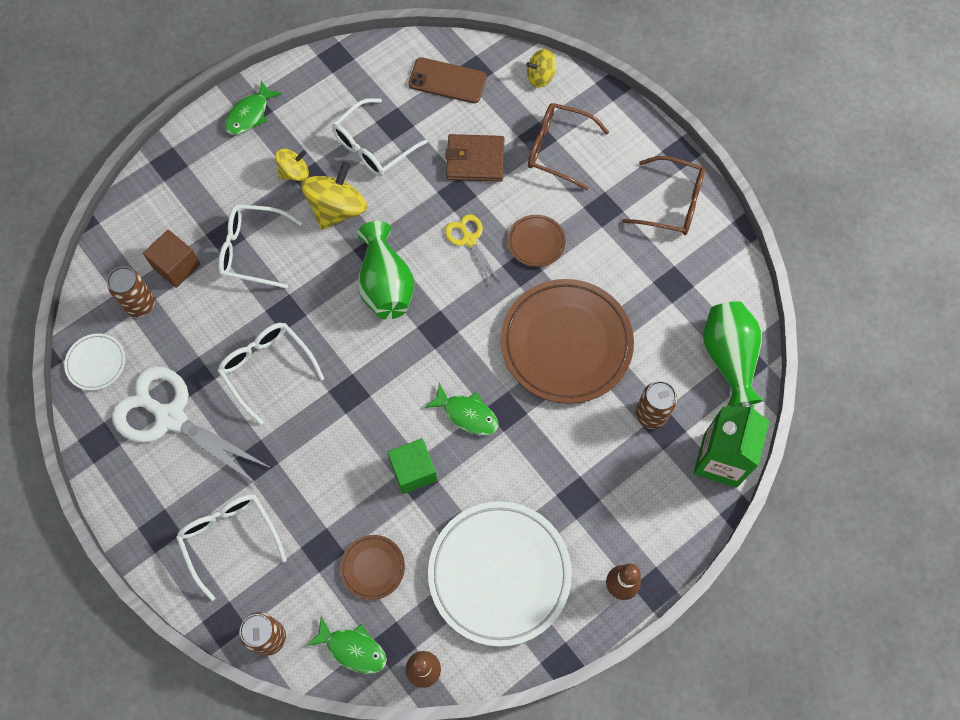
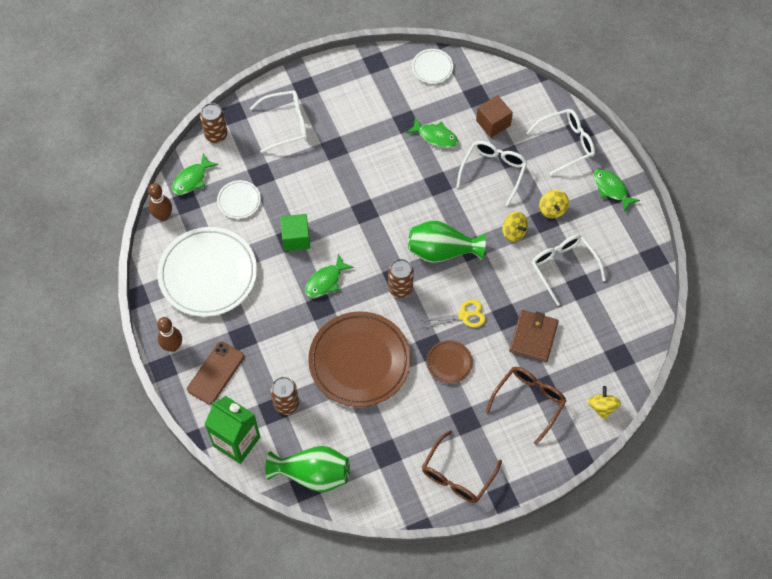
camera: 105 degrees right, 5 degrees down
(140, 304) = (469, 98): brown can -> brown can (400, 288)
(171, 417) = (380, 104): white scissors -> none
(212, 332) = (435, 136): none -> green fish
(267, 369) = (397, 165): white glasses -> white glasses (565, 144)
(337, 209) = (513, 232): yellow spinning top -> yellow spinning top, size x0.58
(373, 567) = (239, 201): brown plate -> white plate
(447, 81) = (613, 334): brown phone -> brown phone (215, 373)

